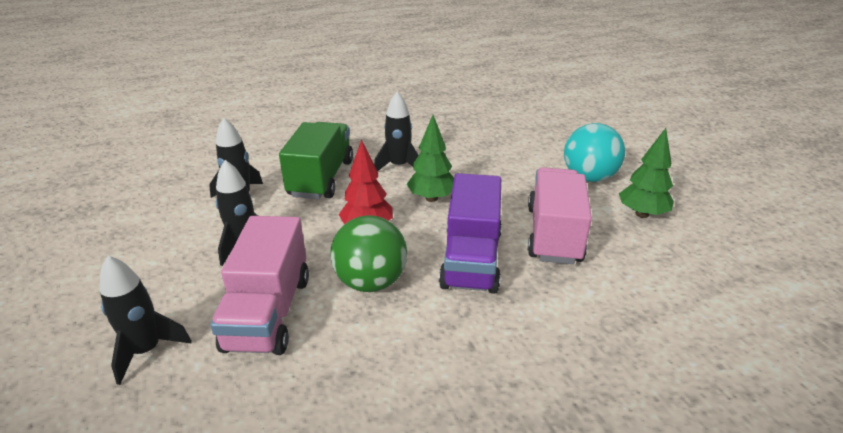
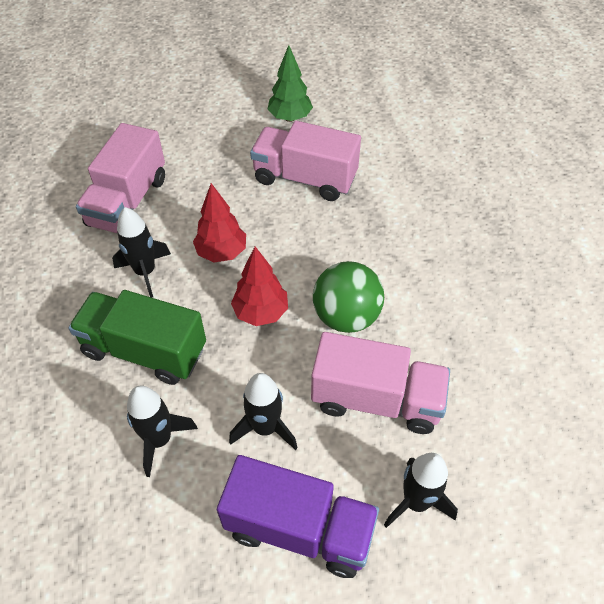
camera: 80 degrees left, 20 degrees up
(431, 198) = (222, 252): green tree -> red tree
(471, 147) = (128, 202): none -> pink truck
(471, 259) = (328, 240): purple truck -> purple truck (299, 528)
(589, 177) = (223, 131): turquoise ball -> none

